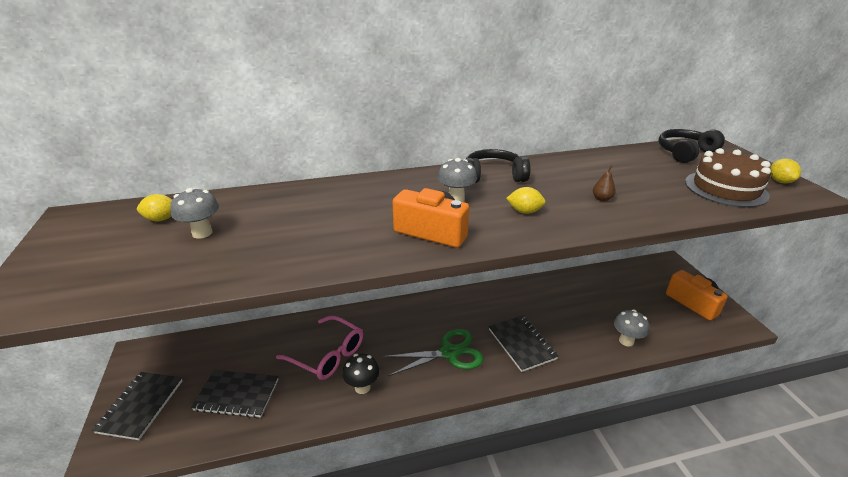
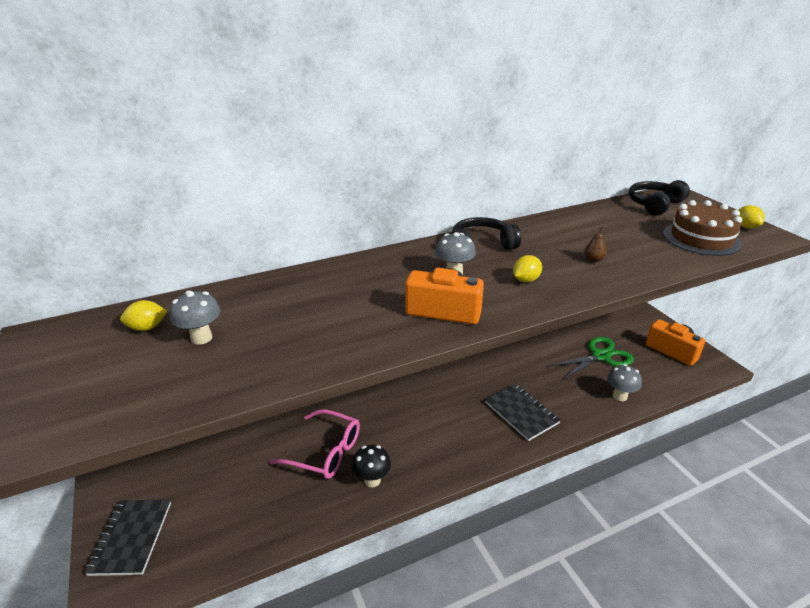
camera: 10 degrees left, 0 degrees up
(237, 395) = (238, 509): black notebook -> none
(449, 353) = (451, 432): green scissors -> green scissors (601, 356)
(524, 211) = (525, 280): yellow lemon -> yellow lemon turned 45 degrees counterclockwise

